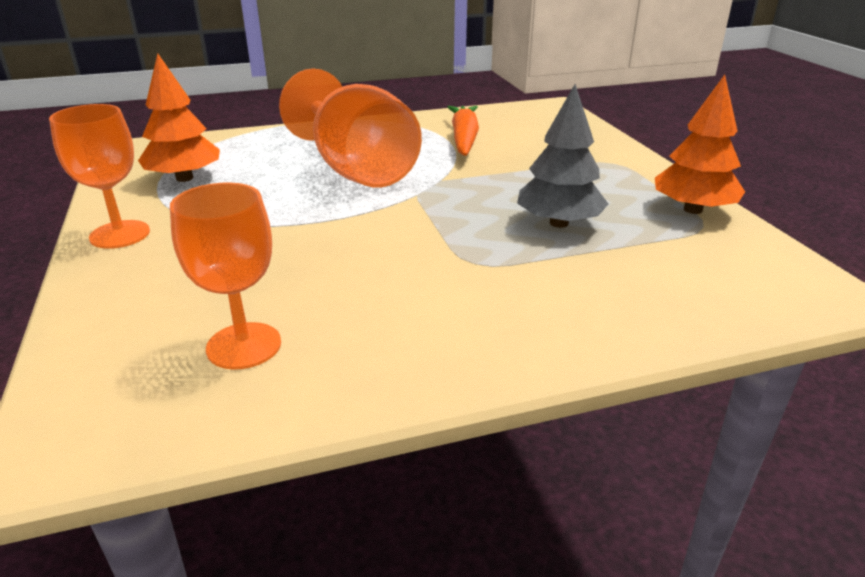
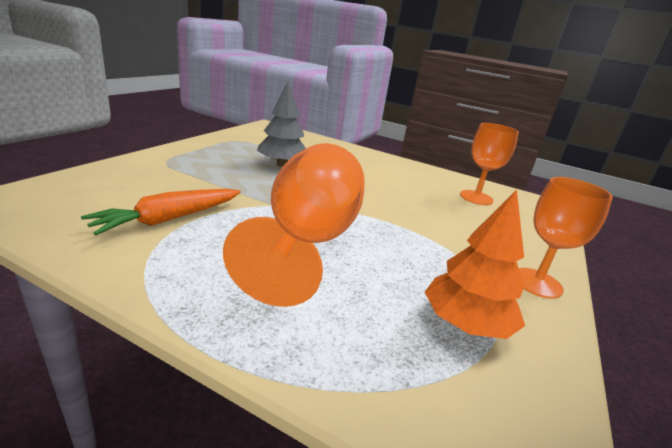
camera: 140 degrees left, 5 degrees down
(693, 209) = (220, 142): orange tree -> none

